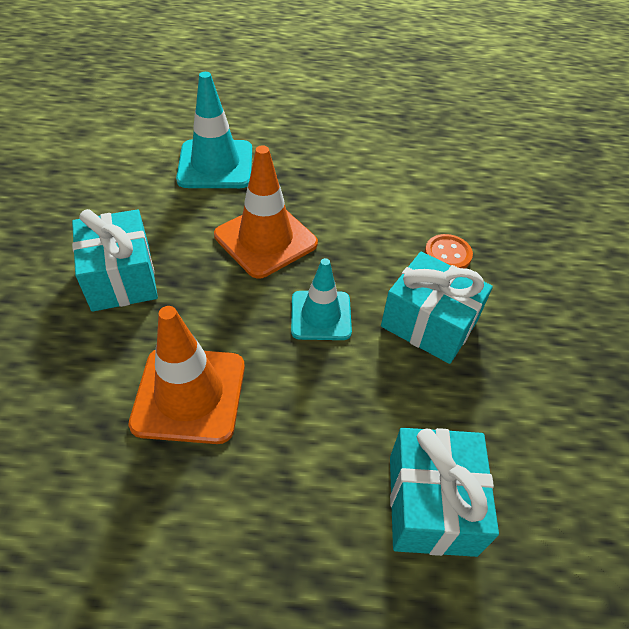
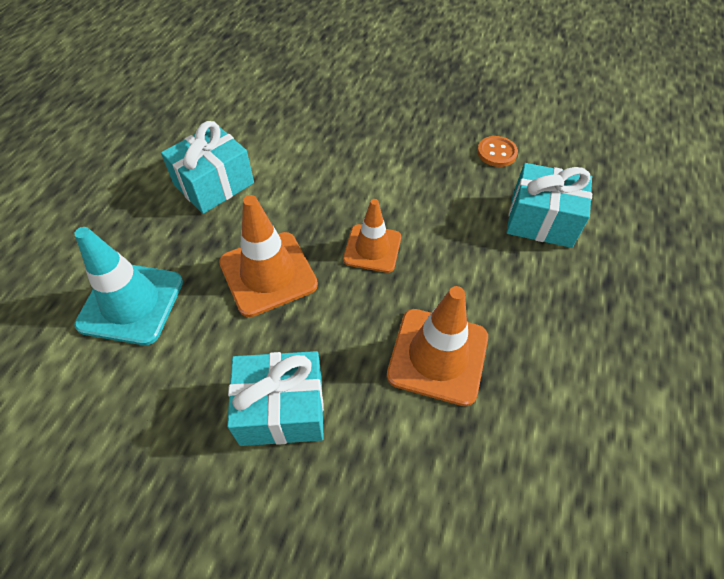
camera: 75 degrees left, 5 degrees up
(321, 315) = (372, 248): turquoise traffic cone -> orange traffic cone
(429, 323) = (396, 183): turquoise gift -> turquoise gift (214, 184)
(447, 254) = (328, 152): orange button -> orange button (496, 153)

